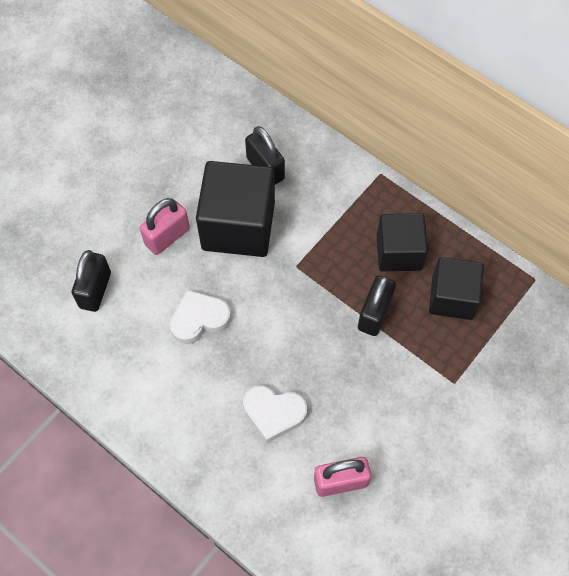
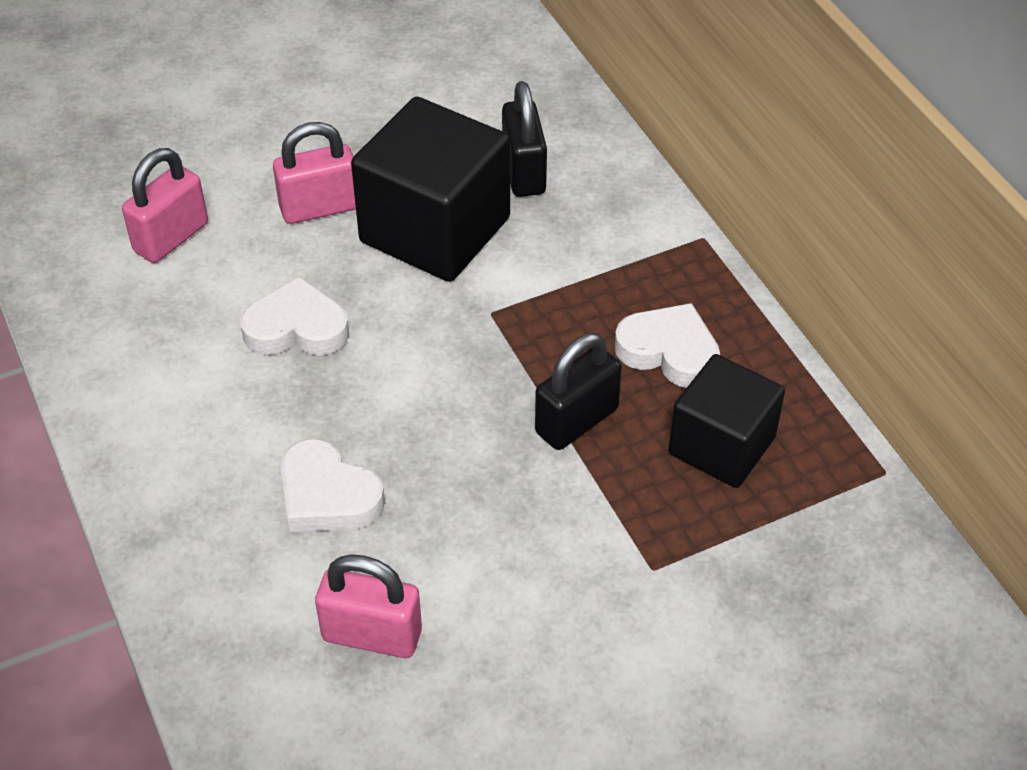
camera: 25 degrees right, 15 degrees down
(95, 290) = (171, 237): black padlock -> pink padlock
(399, 252) = (669, 351): black cube -> white heart

